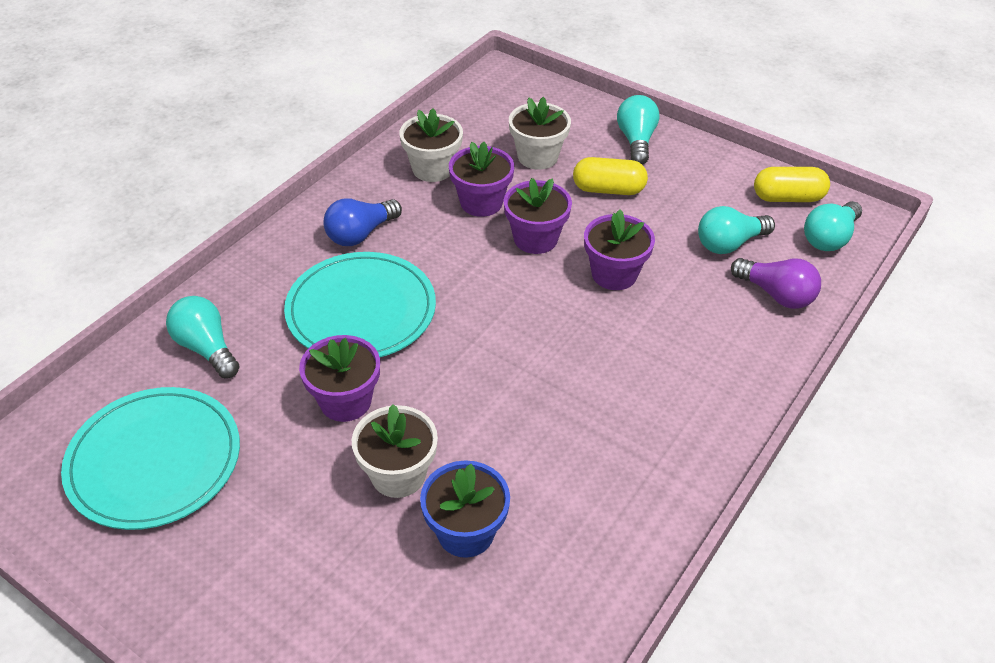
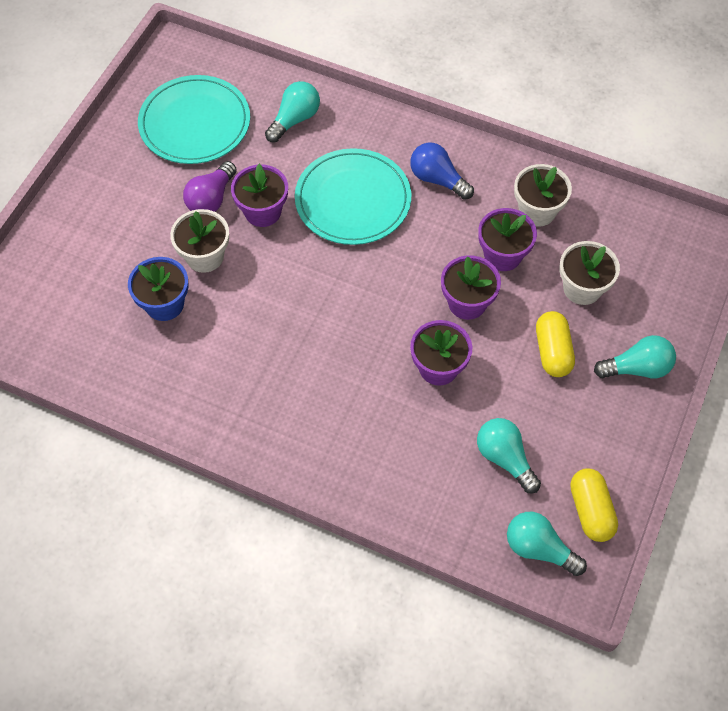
camera: 80 degrees right, 15 degrees up
(776, 294) = (446, 500): purple light bulb -> purple light bulb (211, 199)

